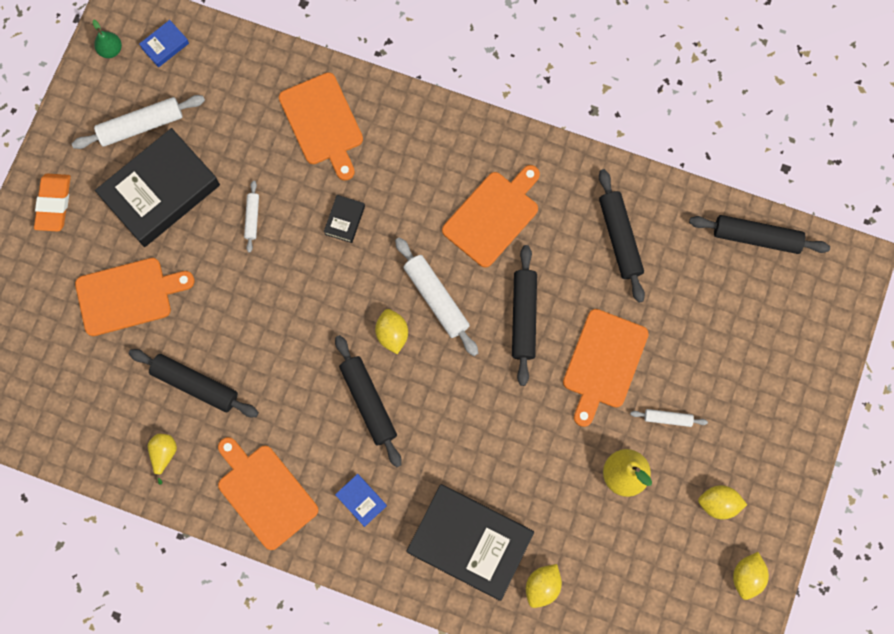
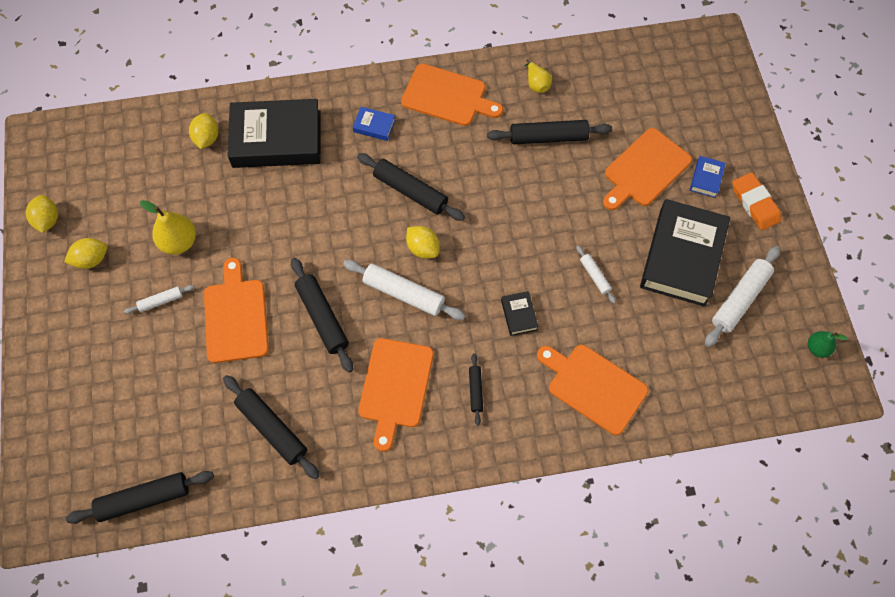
camera: 150 degrees right, 10 degrees down
(165, 45) = (776, 378): blue book -> blue book (706, 179)
(425, 175) = (475, 390): none -> black rolling pin

